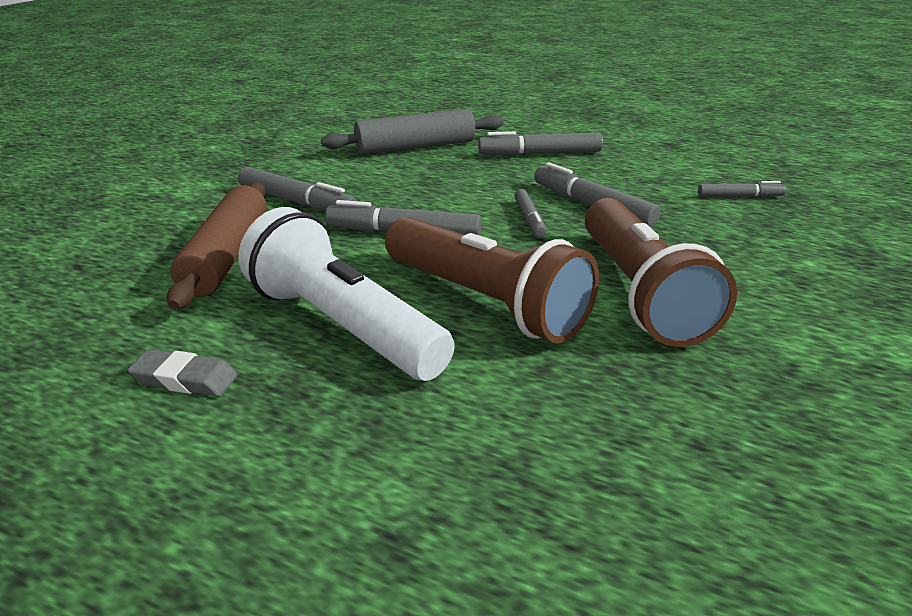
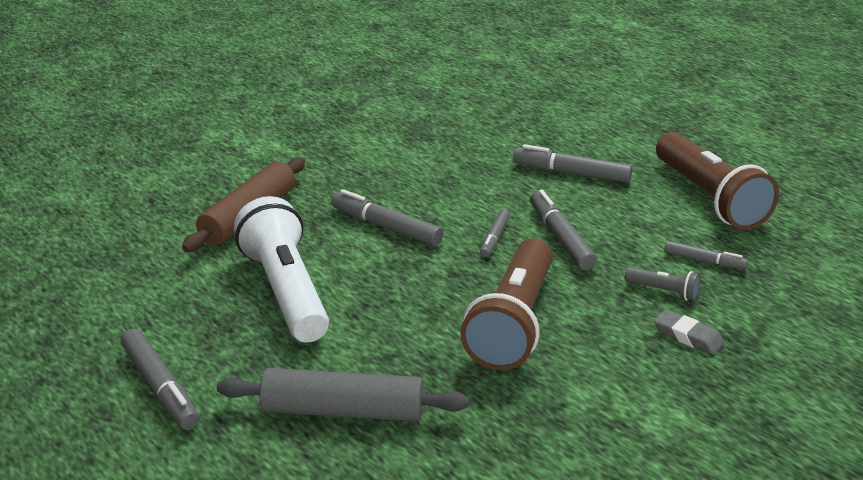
camera: 25 degrees right, 0 degrees up
(185, 379) = (170, 300): grey eraser -> grey eraser (688, 336)
(296, 202) = (329, 178): grey marker -> grey marker (160, 387)
(415, 147) = (468, 141): grey rolling pin -> grey rolling pin (343, 411)
(486, 302) = (394, 300): brown flashlight -> brown flashlight (709, 198)
(740, 228) = (664, 291): none -> grey flashlight

